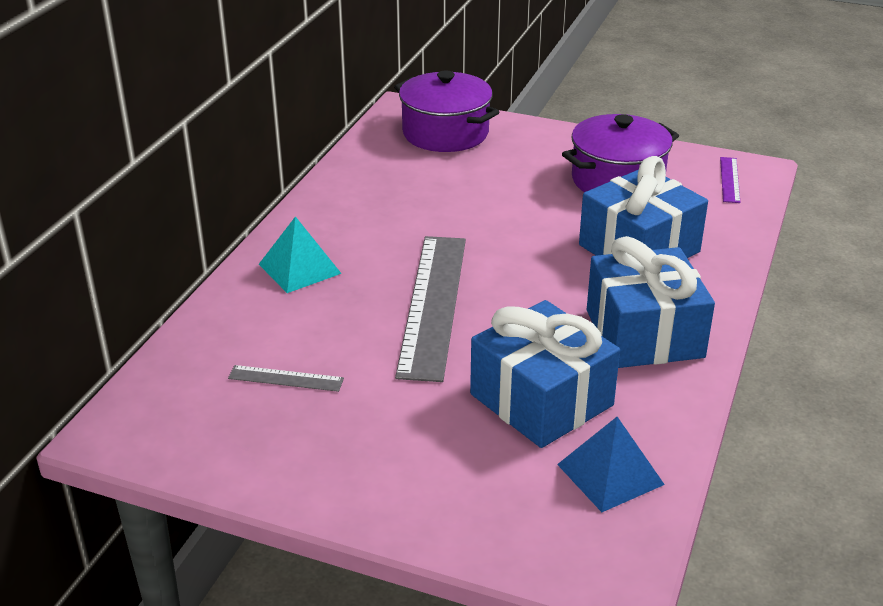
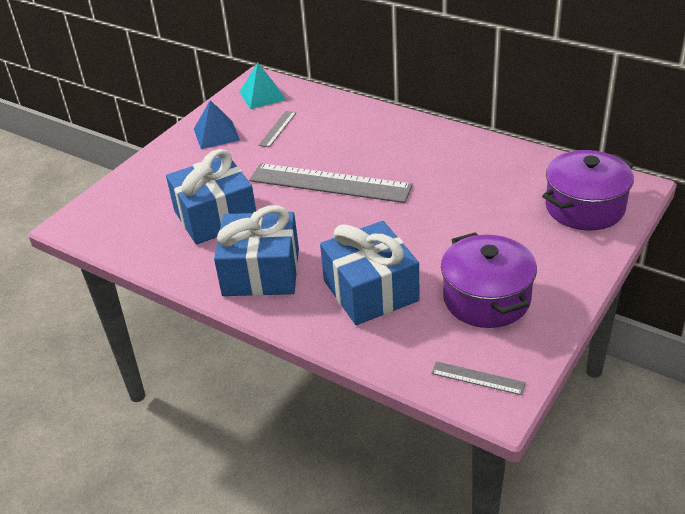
camera: 105 degrees right, 5 degrees up
(299, 268) = (388, 133): turquoise pyramid -> turquoise pyramid (262, 95)
(610, 474) = (140, 234): blue pyramid -> blue pyramid (216, 134)
(730, 179) = (477, 378): purple ruler -> grey ruler

